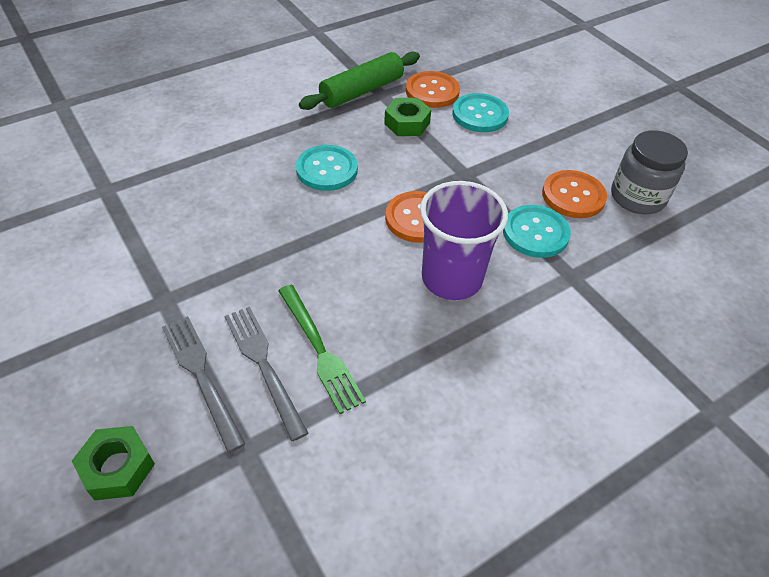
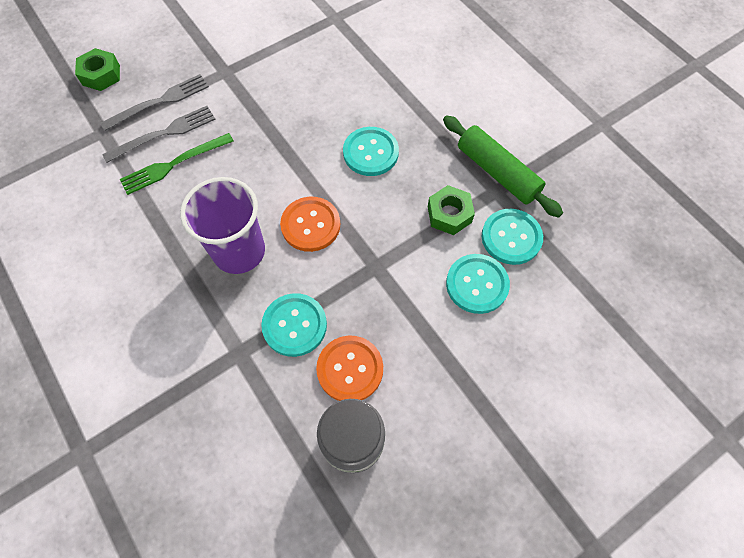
camera: 90 degrees right, 15 degrees up
(432, 91) = (511, 237): orange button -> turquoise button

